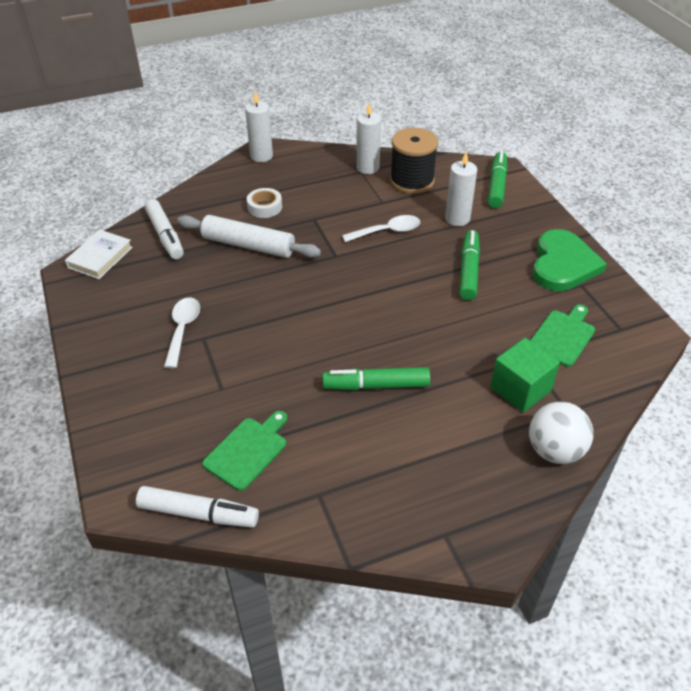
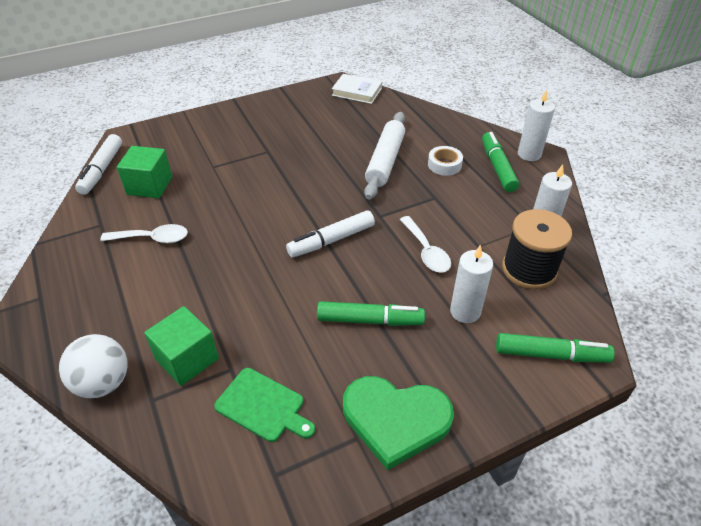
camera: 85 degrees right, 0 degrees up
(165, 235) = (390, 116): white marker -> white marker (331, 240)
(183, 330) = (276, 140): white spoon -> white spoon (152, 238)
(248, 451) = (149, 186): green cutting board -> green cube
(376, 385) = (205, 251): green marker -> green marker (497, 167)

